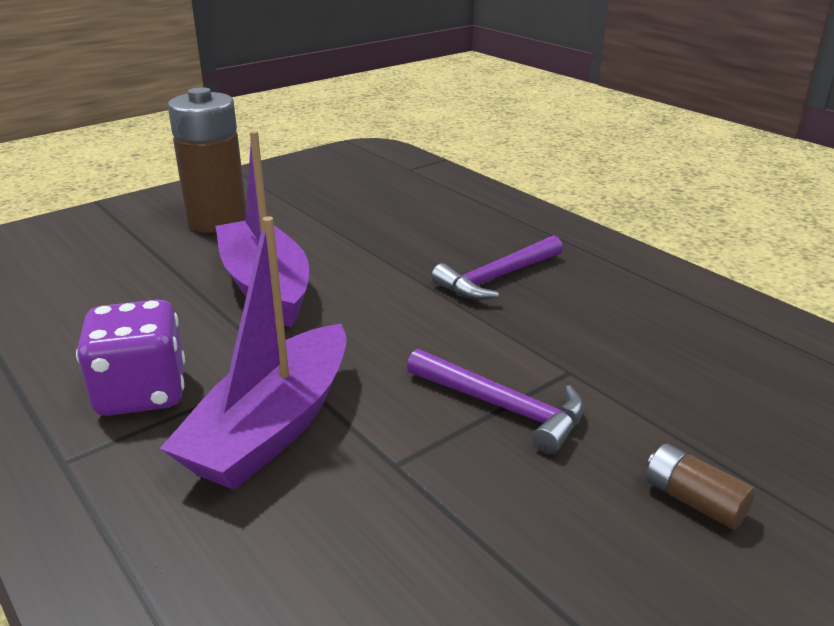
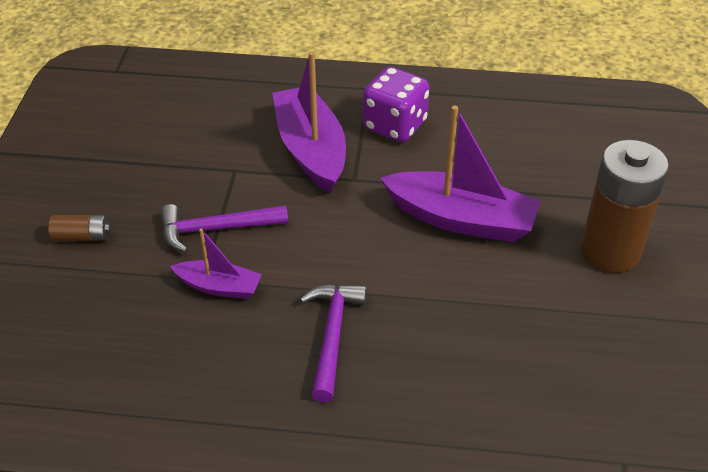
camera: 135 degrees right, 15 degrees up
(559, 355) = (219, 287): none -> purple boat

